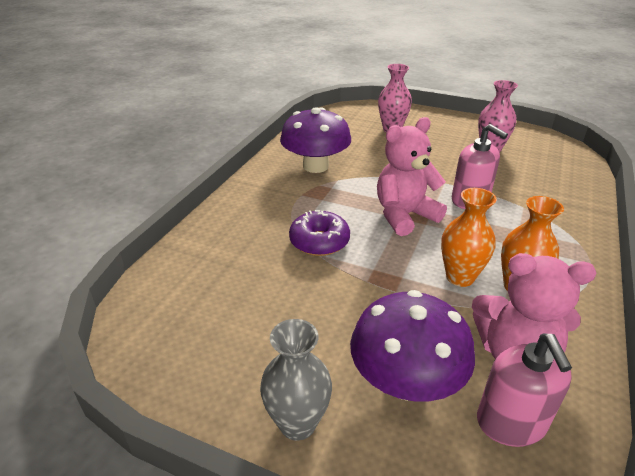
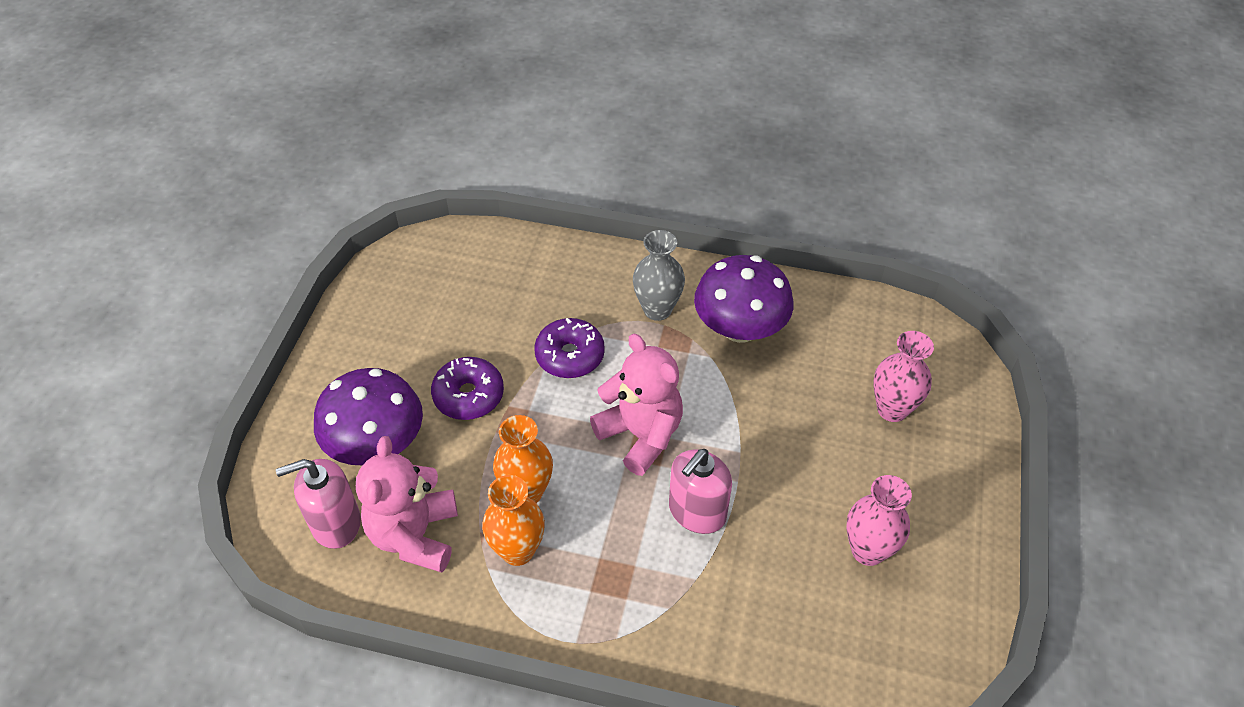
camera: 80 degrees right, 15 degrees up
(297, 423) = (333, 374): grey vase -> grey vase (657, 309)
(351, 306) = (468, 395): none -> purple donut

